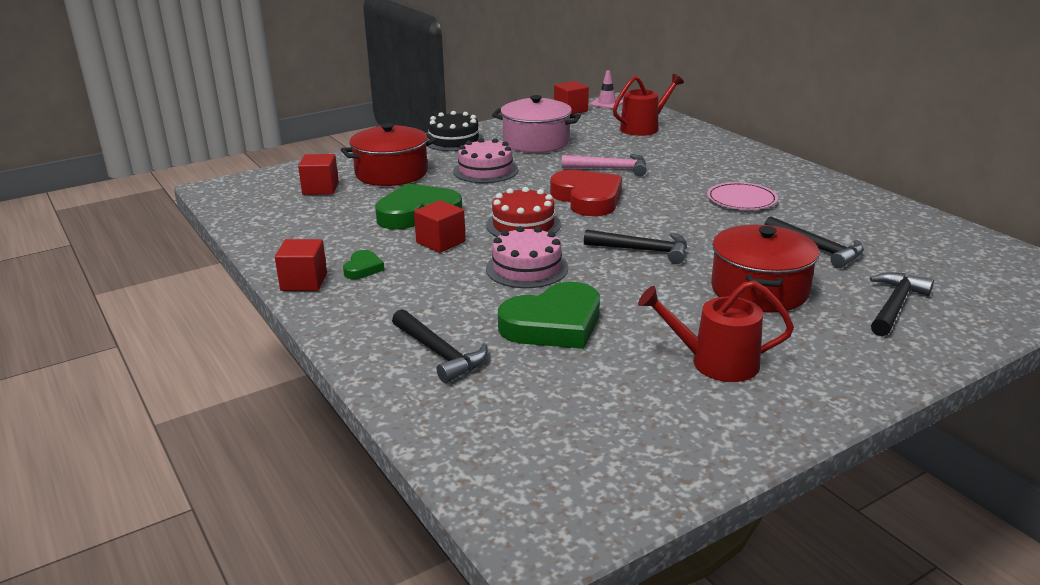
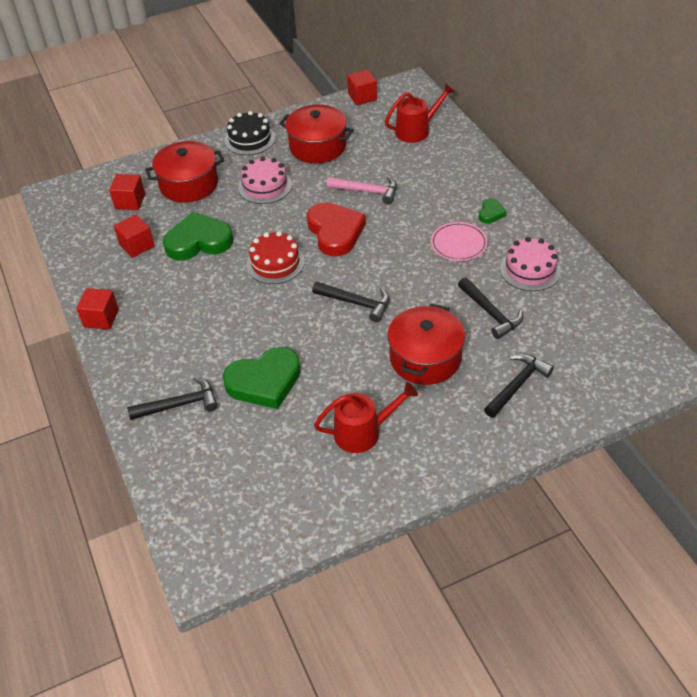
camera: 10 degrees right, 20 degrees up
(363, 268) = (145, 306): green heart -> green heart (491, 213)
(440, 354) = (180, 404): black hammer -> black hammer turned 75 degrees counterclockwise
(441, 242) = (208, 280): red cube -> red cube (137, 245)
(527, 268) = (263, 317): pink cake -> pink cake (530, 269)
(536, 142) = (317, 146): pink pot -> red pot
(606, 103) = (397, 88): pink traffic cone -> none
(716, 363) = (363, 432): red watering can -> red watering can turned 150 degrees clockwise

